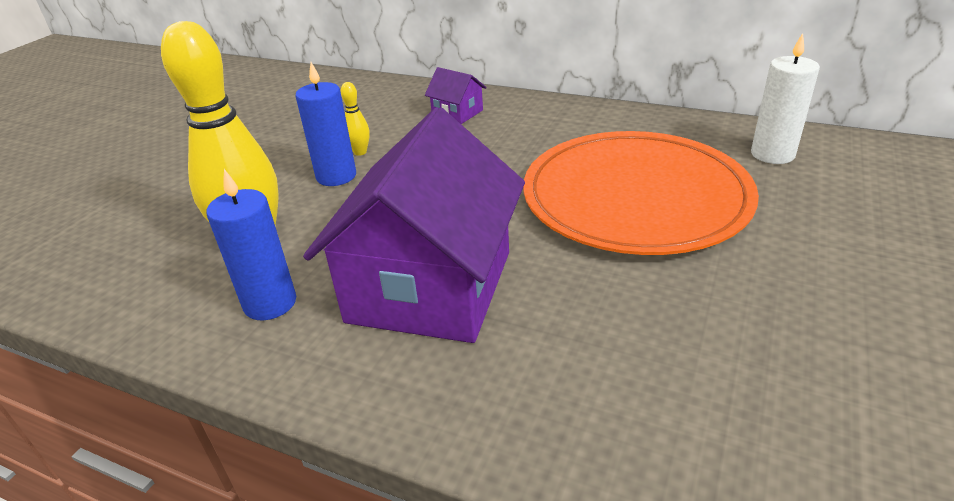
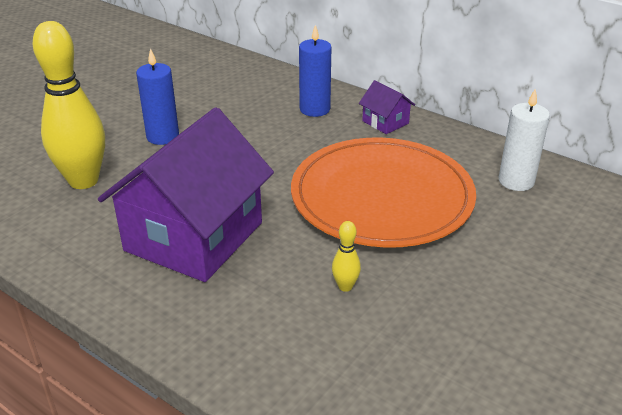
camera: 10 degrees right, 0 degrees up
(270, 303) = (79, 227): blue candle -> blue candle (314, 109)
(360, 152) = (189, 119): yellow bowling pin -> yellow bowling pin (345, 286)
(457, 113) = (281, 97): purple house -> purple house (385, 122)

